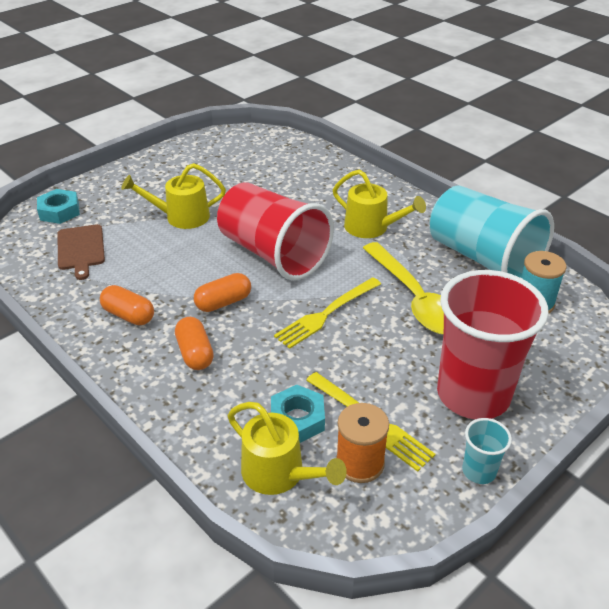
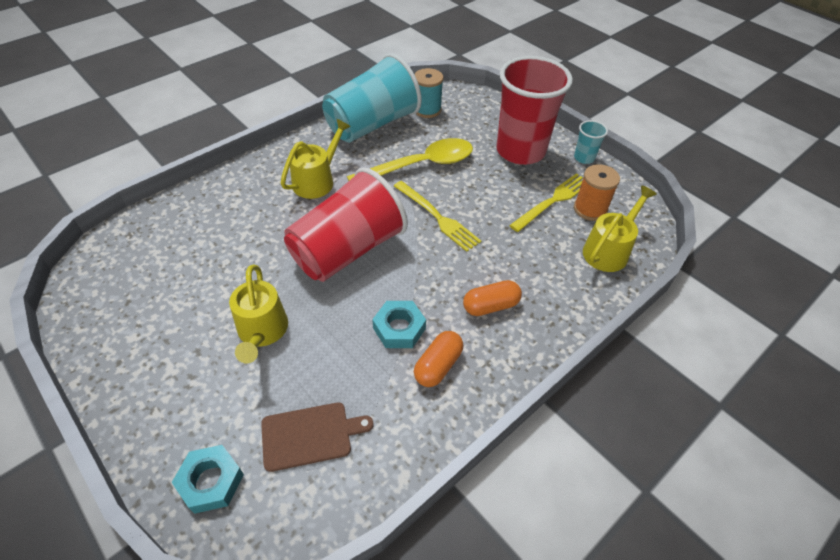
camera: 90 degrees left, 10 degrees up
(223, 302) = (420, 287): orange capsule -> none
(297, 419) = (556, 239): turquoise nut -> turquoise nut (399, 328)

